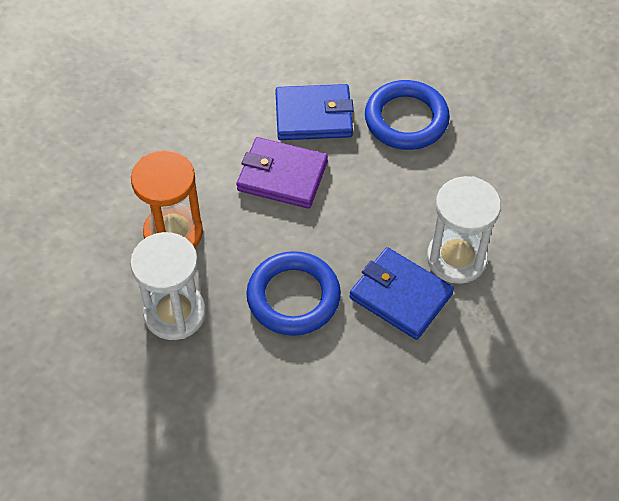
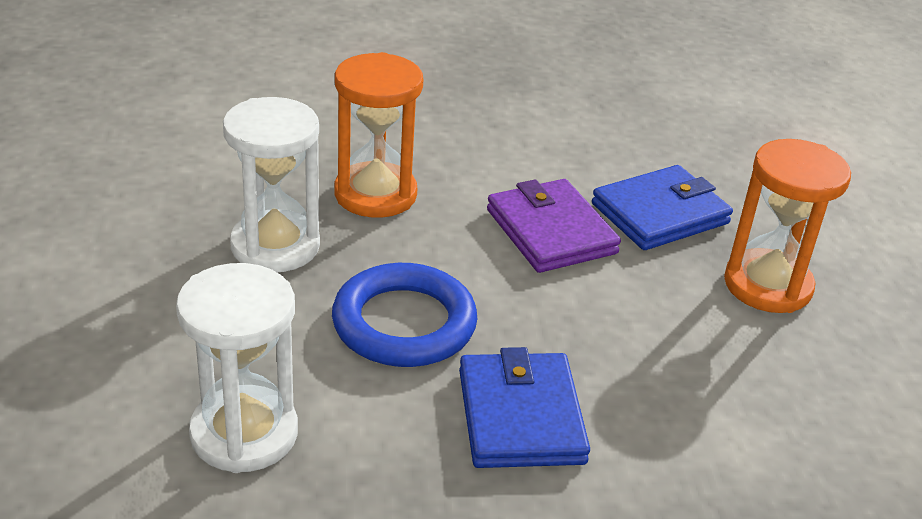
camera: 45 degrees right, 20 degrees down
(313, 116) = (660, 214): blue wallet -> blue wallet turned 75 degrees counterclockwise
(406, 119) = (767, 285): blue ring -> orange hourglass
(456, 258) = (643, 439): white hourglass -> white hourglass (244, 433)

